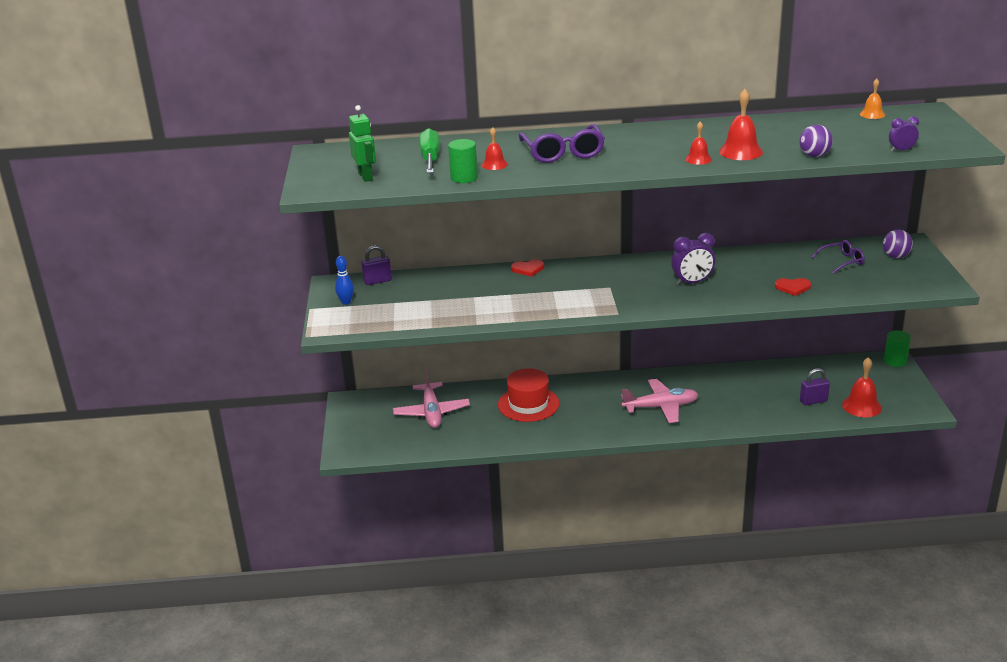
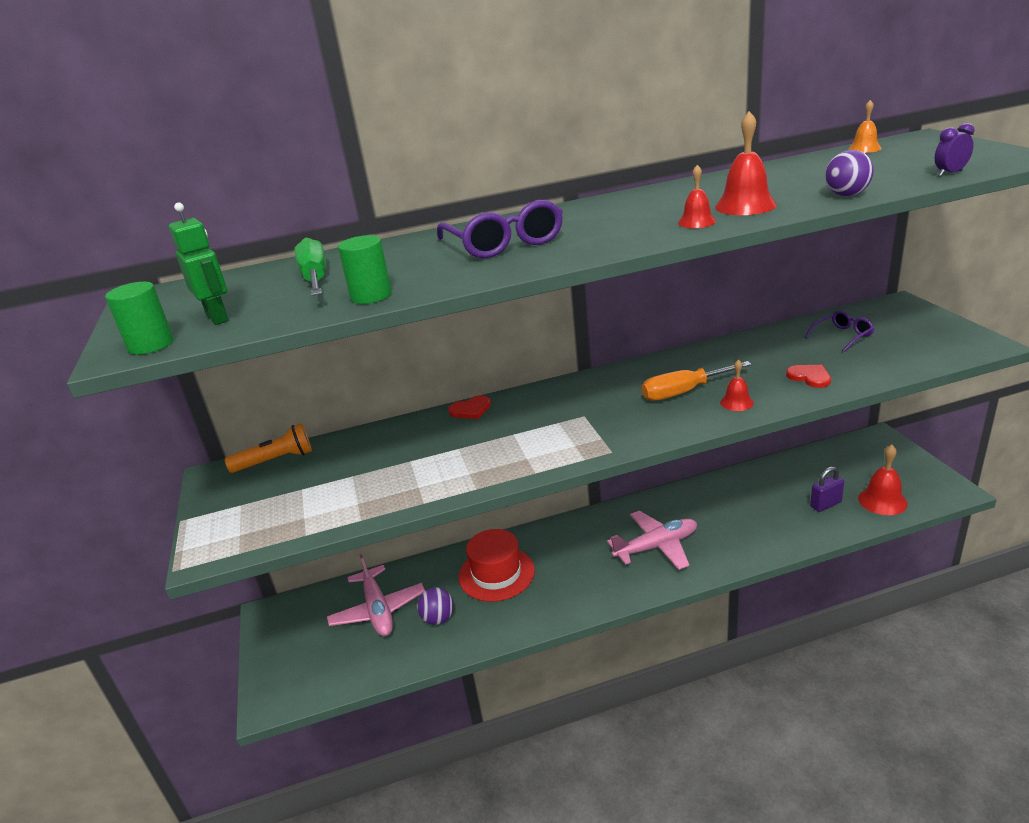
camera: 10 degrees left, 0 degrees up
(346, 302) = (233, 501): blue bowling pin -> none
(377, 281) = (275, 460): purple padlock -> orange flashlight
(494, 164) = (412, 272): red bell -> red bell (736, 402)
(692, 282) = (684, 392): purple clock -> orange screwdriver
(793, 287) = (810, 377): red heart -> red heart turned 120 degrees counterclockwise
(895, 256) = (898, 320): purple ball -> purple ball (438, 618)
(895, 361) = (882, 438): green cylinder -> green cylinder (151, 345)

